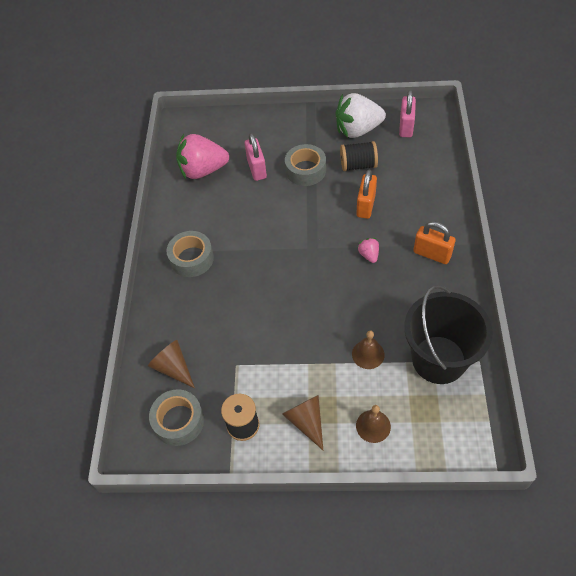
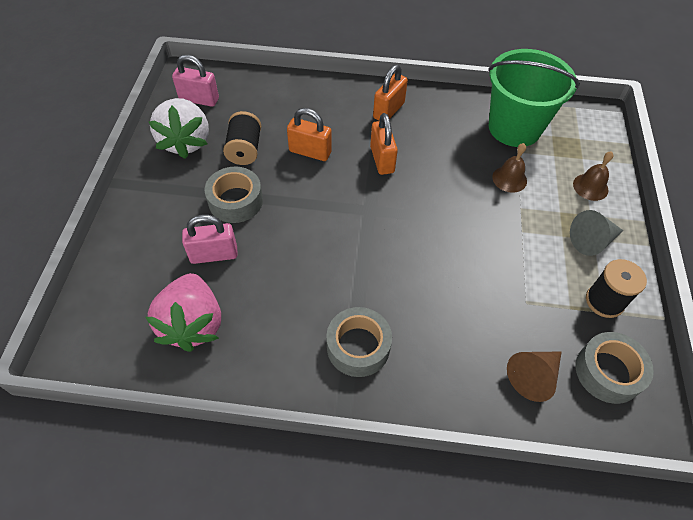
camera: 90 degrees left, 0 degrees up
(306, 421) = (592, 241): brown cone -> grey cone
(369, 255) = (382, 160): pink strawberry -> orange padlock
(438, 359) = (514, 128): black bucket -> green bucket

